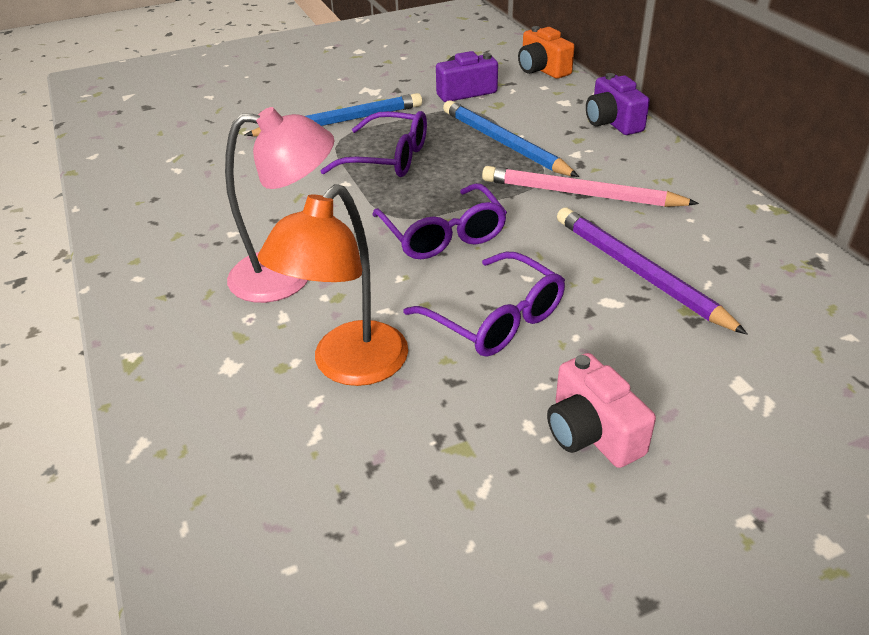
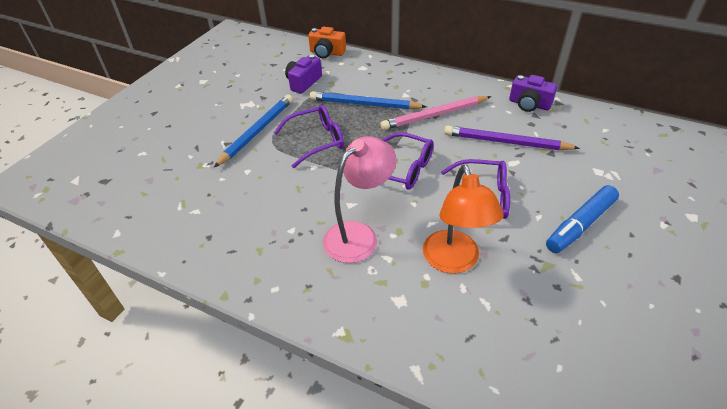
camera: 40 degrees left, 5 degrees up
(591, 432) = (580, 225): pink camera -> blue marker
(612, 122) = (399, 70): purple camera -> purple camera (529, 104)

